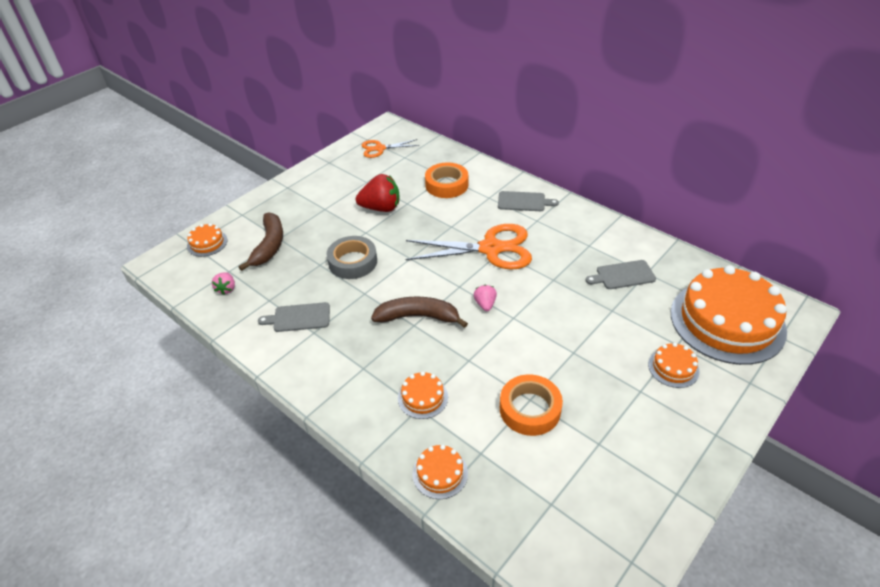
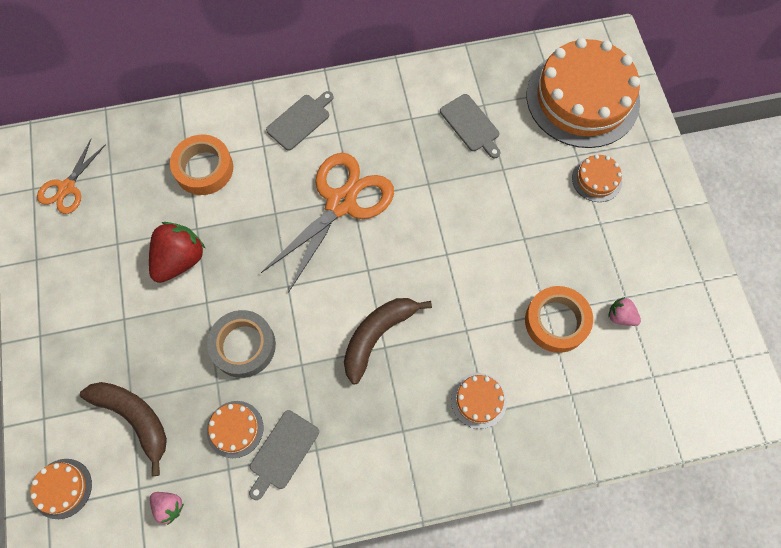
camera: 55 degrees left, 25 degrees up
(440, 473) = (568, 442): orange cake -> orange cake (235, 429)
(485, 304) = (410, 265): pink strawberry -> pink strawberry (620, 316)
(623, 275) = (471, 125): grey cutting board -> grey cutting board turned 60 degrees counterclockwise

